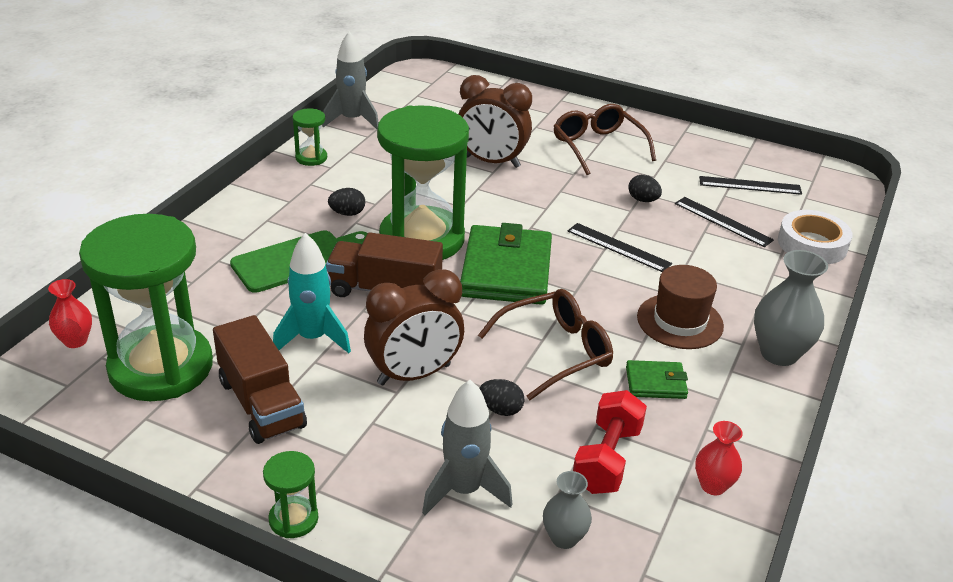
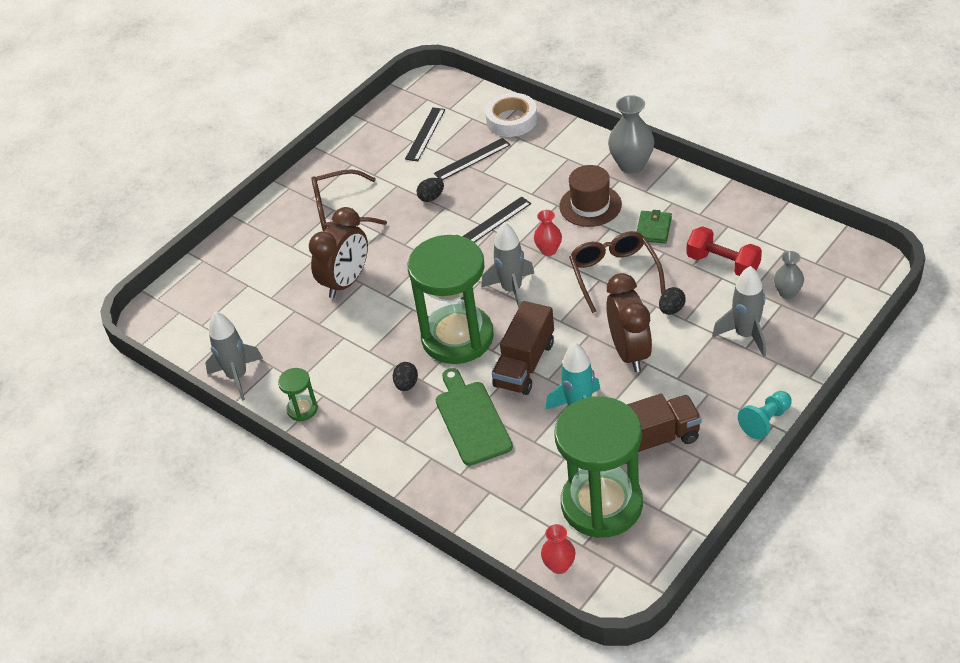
camera: 70 degrees left, 10 degrees up
(293, 519) = (765, 421): green hourglass -> turquoise pawn
(506, 270) = (512, 290): green wallet -> grey rocket
(713, 485) = (749, 220): red vase -> red vase (548, 250)

